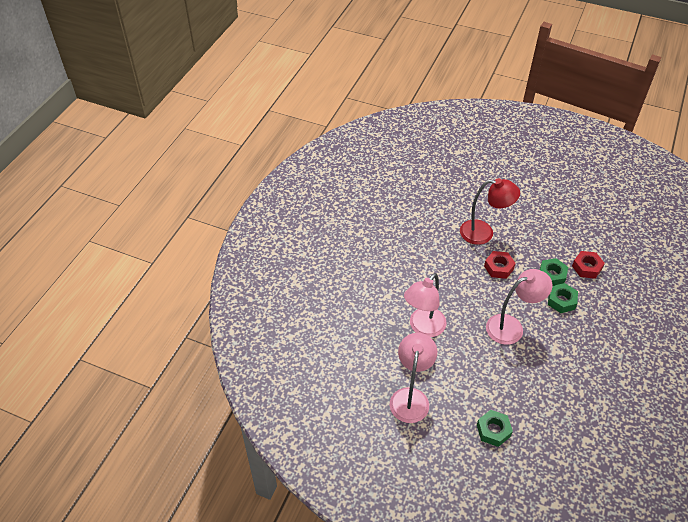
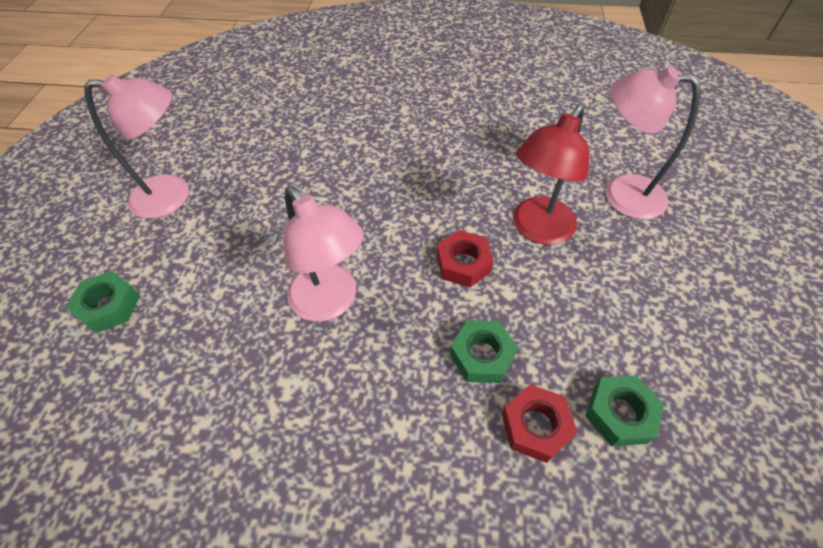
camera: 75 degrees right, 5 degrees up
(423, 328) = (301, 187): pink lamp -> pink lamp (621, 193)
(484, 233) = (537, 230): red lamp -> red lamp turned 45 degrees clockwise
(561, 301) = (419, 382): green nut -> green nut (619, 414)

